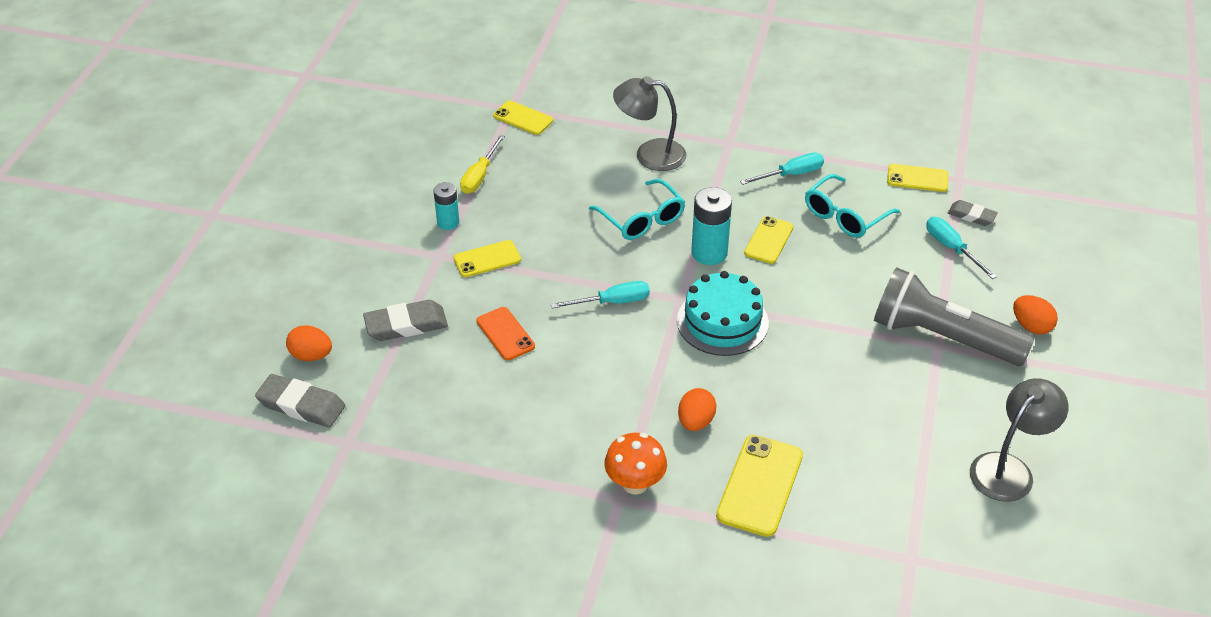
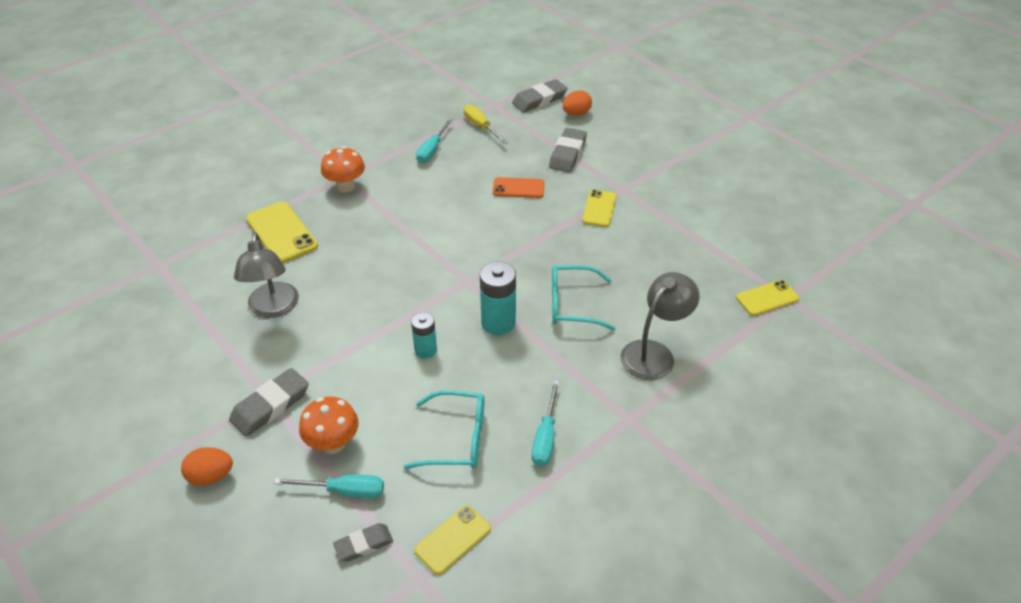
camera: 125 degrees right, 0 degrees up
(448, 223) = (656, 206): turquoise battery -> turquoise battery (425, 350)
(480, 176) = (701, 242): yellow screwdriver -> yellow screwdriver (481, 127)
(612, 302) = (498, 246): turquoise screwdriver -> turquoise screwdriver (432, 150)
(695, 422) = (357, 231): orange egg -> none
(722, 322) = (423, 290): turquoise cake -> none
(768, 240) = (478, 367): yellow phone -> none
(844, 216) = (457, 439): turquoise glasses -> turquoise glasses turned 105 degrees clockwise
(926, 278) = (333, 443): none -> orange mushroom
(942, 337) = (270, 405): grey flashlight -> grey eraser
(1009, 469) = (139, 355): grey lamp -> grey lamp (273, 308)

